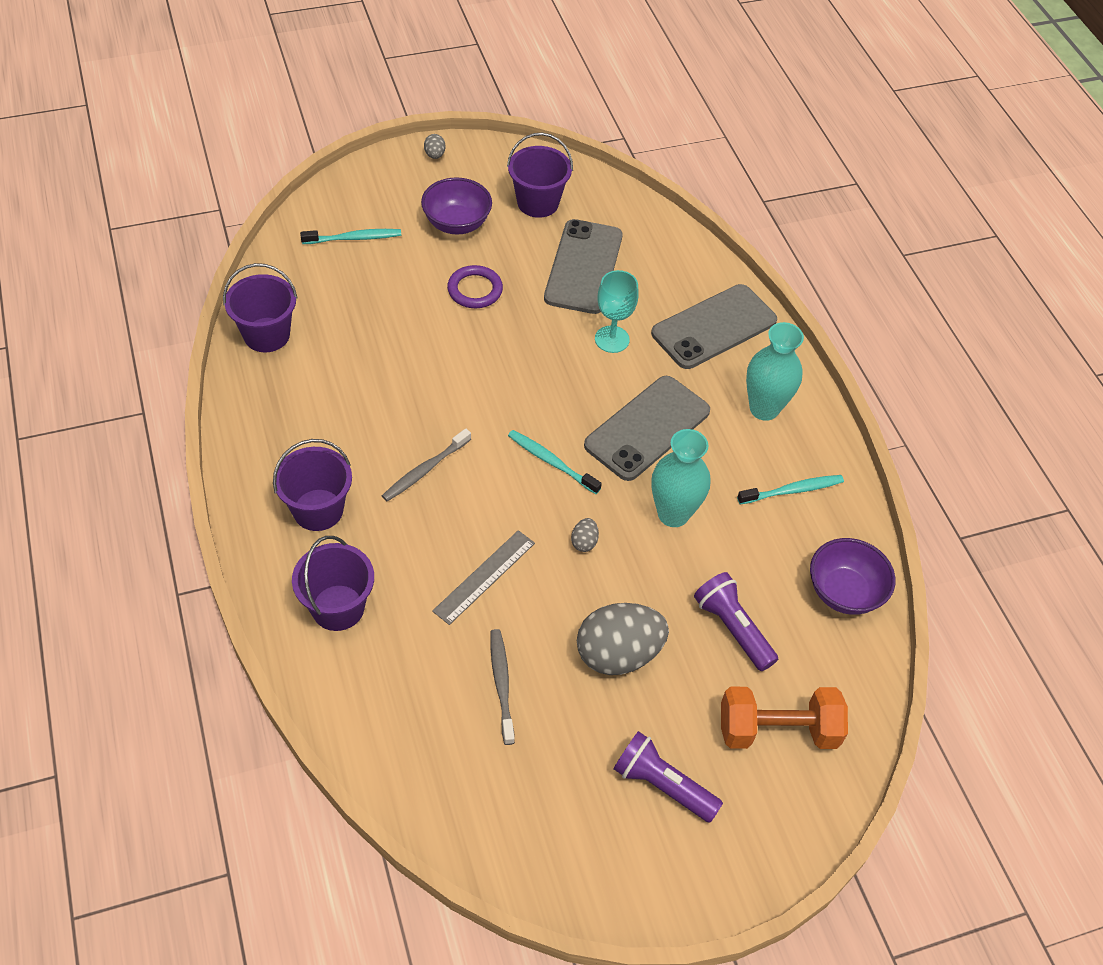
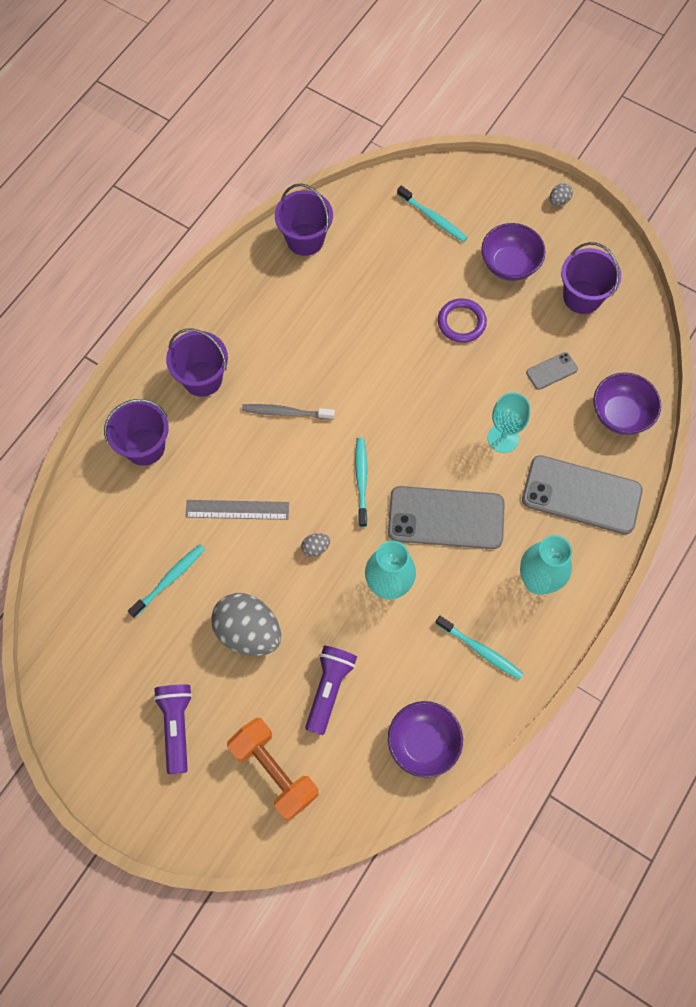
camera: 55 degrees right, 15 degrees up
(501, 684) = (169, 579): grey toothbrush -> turquoise toothbrush
(583, 267) = (551, 371): grey phone -> grey phone, size x0.45
(667, 254) = (620, 414): none -> purple bowl

